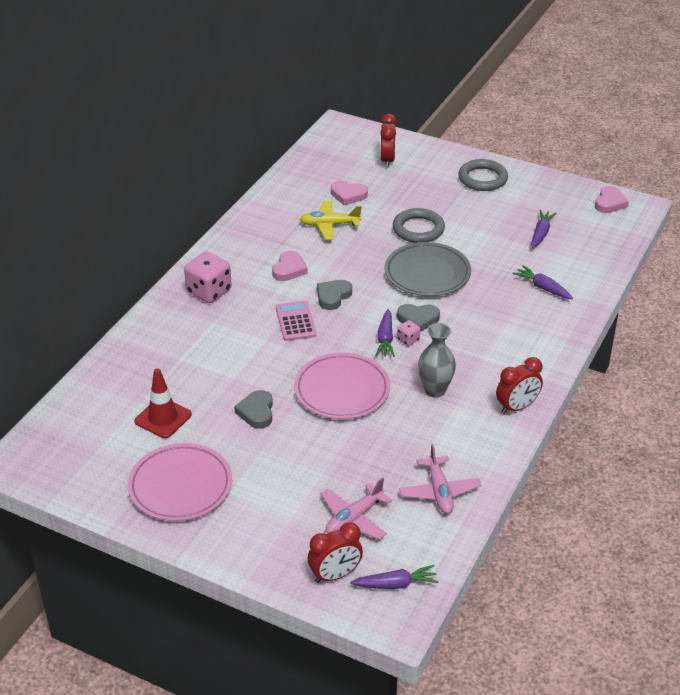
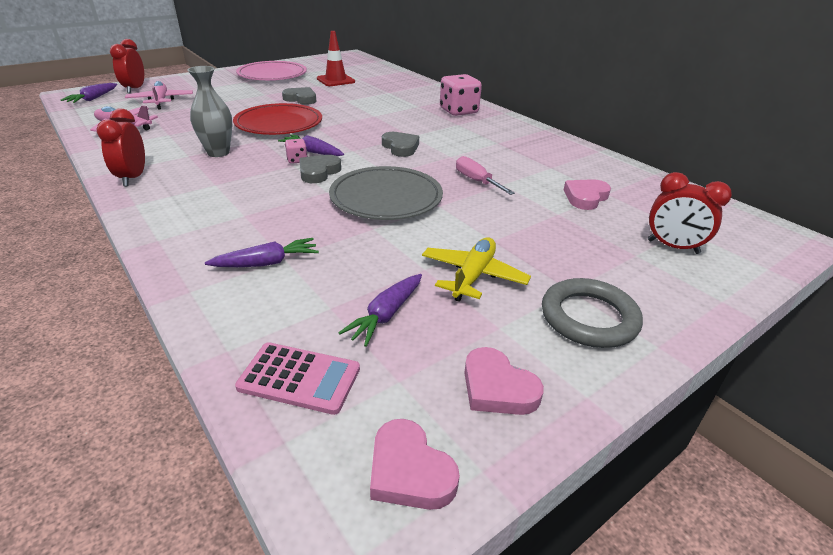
camera: 115 degrees right, 5 degrees down
(289, 269) = (461, 141): pink heart -> pink heart (497, 388)
(295, 321) = (383, 128): pink calculator -> pink calculator (299, 378)
(329, 225) = (525, 173): yellow plane -> yellow plane (473, 276)
(342, 390) = (279, 124): pink plate -> red plate
(364, 243) = (476, 181): none -> pink screwdriver
(418, 229) = (479, 218): grey ring -> none
(541, 233) = (386, 315): purple carrot -> purple carrot turned 75 degrees clockwise

